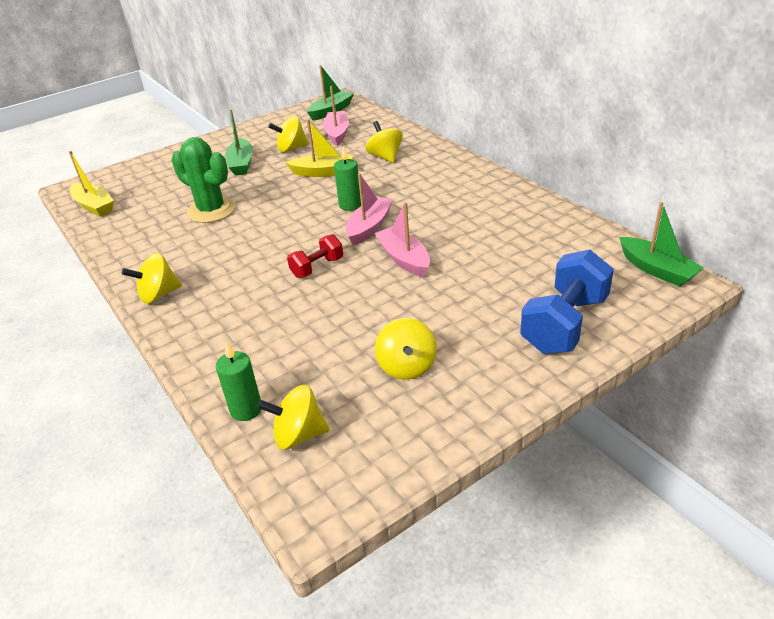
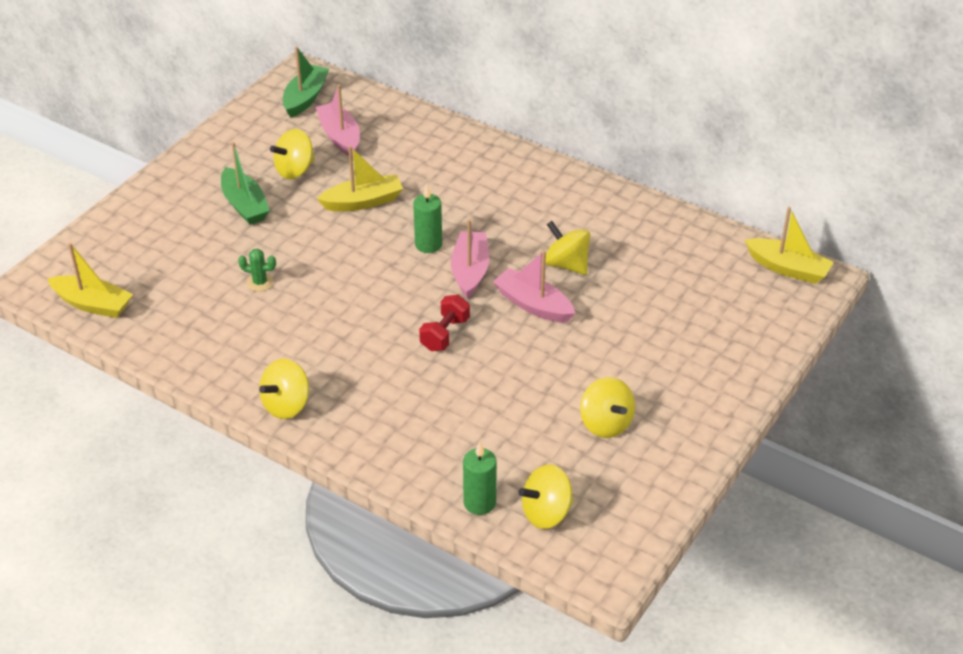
camera: 25 degrees left, 5 degrees up
(211, 210) = (260, 282): green cactus -> green cactus, size x0.44
(385, 157) = (426, 165): yellow spinning top -> yellow spinning top (566, 264)
(565, 324) = (728, 347): blue dumbbell -> none
(656, 270) = (788, 268): green boat -> yellow boat

